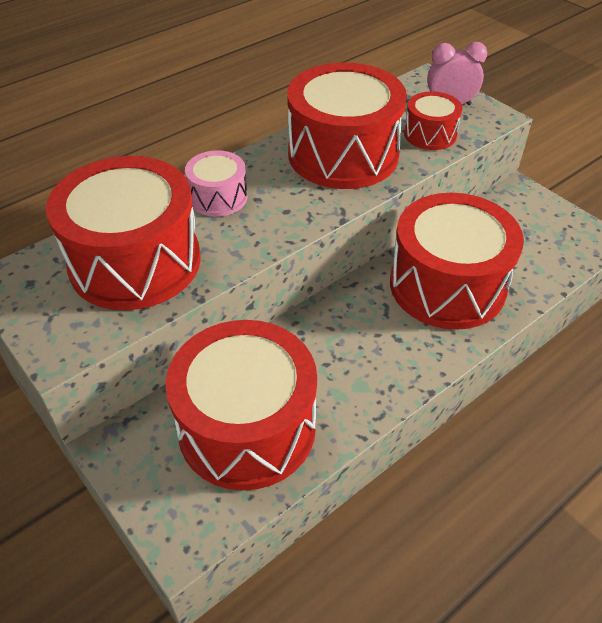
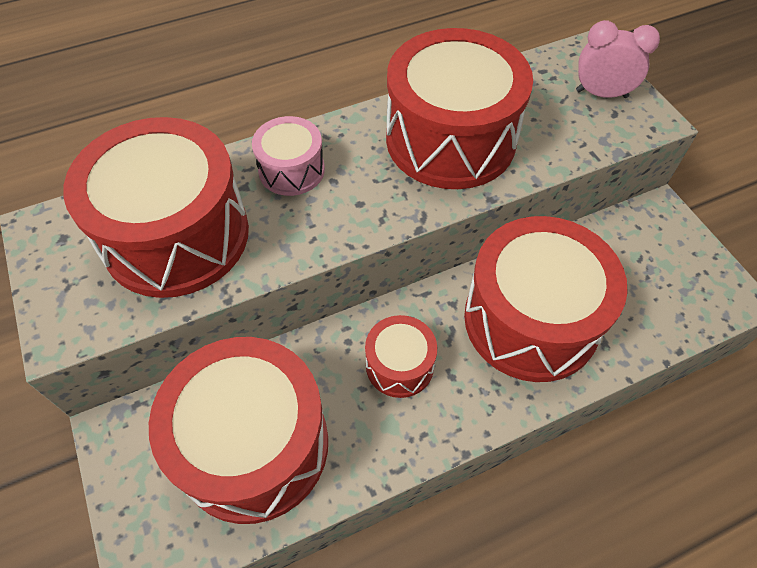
camera: 15 degrees right, 10 degrees up
(430, 134) = (562, 131): red drum -> red drum (399, 365)

